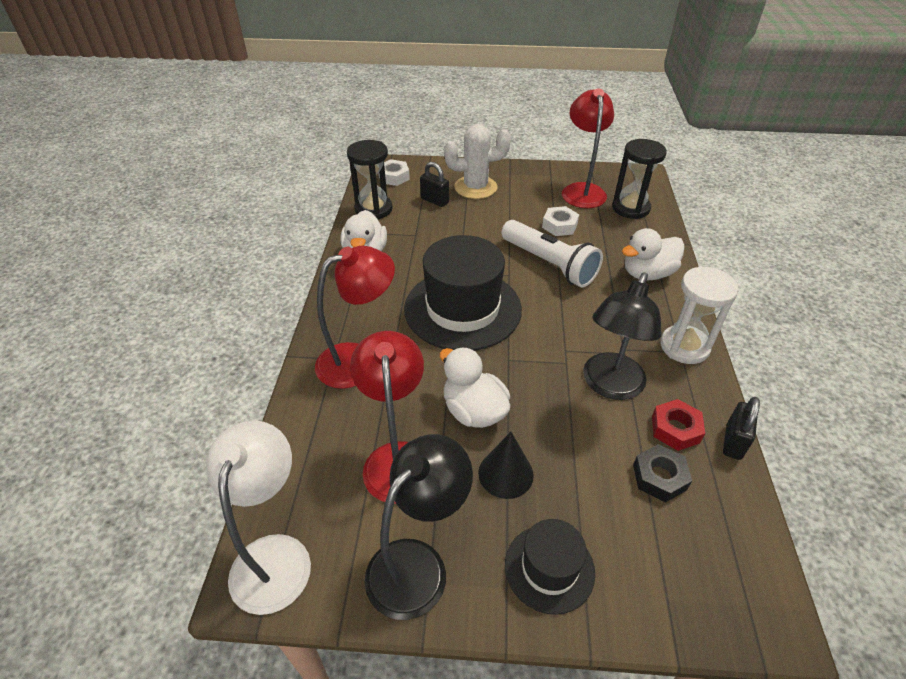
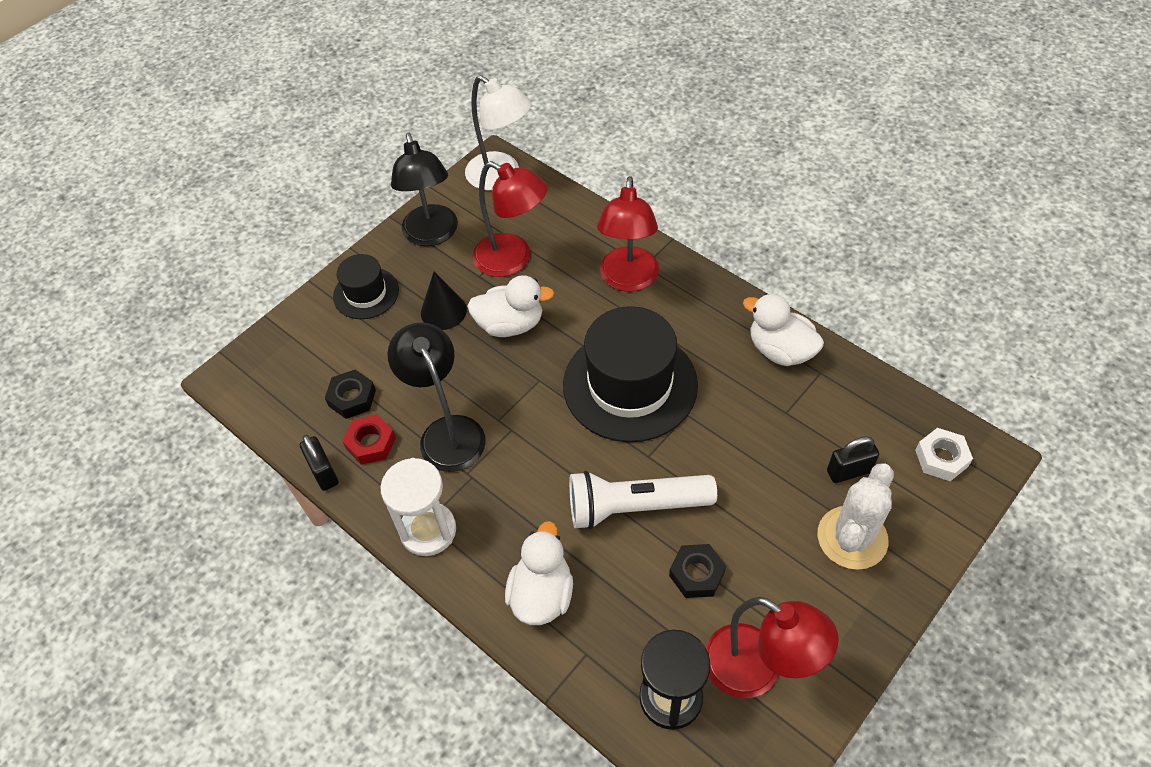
camera: 130 degrees right, 10 degrees up
(373, 209) = (870, 398): black hourglass -> none
(559, 225) = (696, 574): white nut -> black nut

